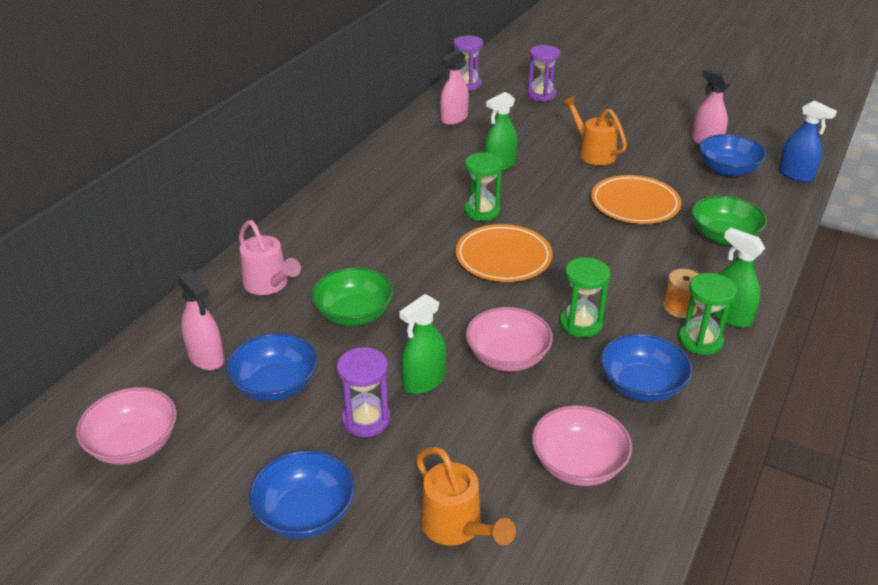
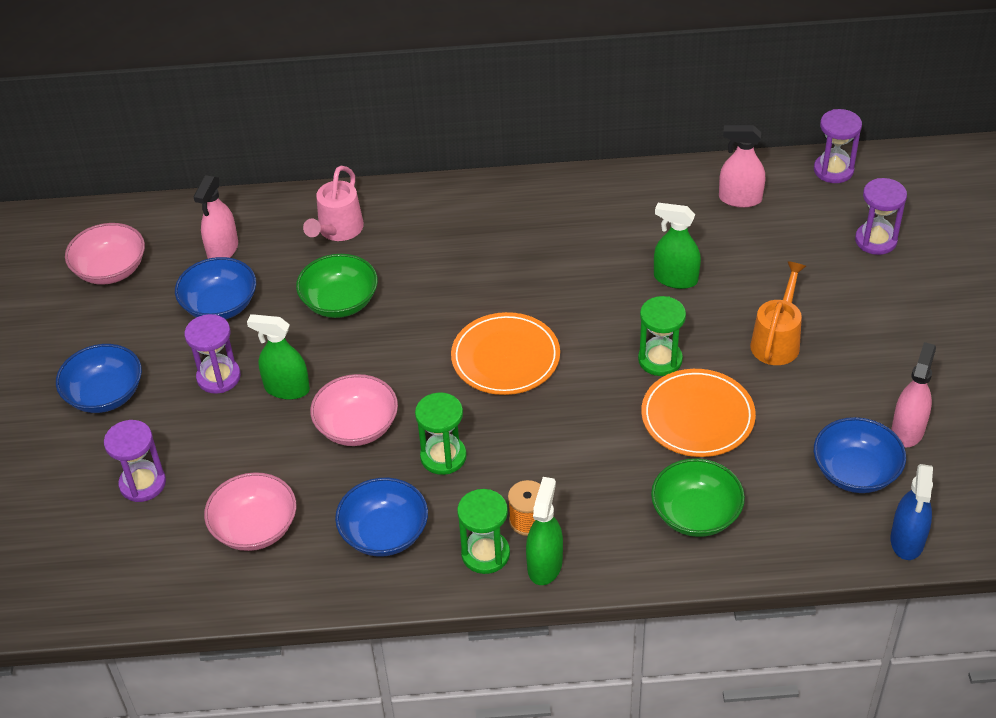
camera: 60 degrees right, 10 degrees up
(457, 527) = (143, 483): orange watering can -> purple hourglass
(482, 211) = (572, 306): green hourglass -> green hourglass (660, 360)

